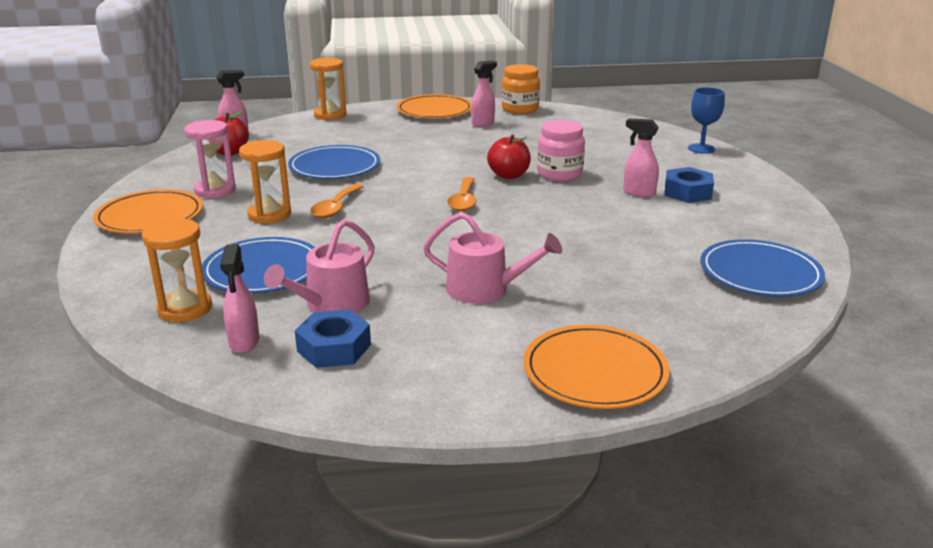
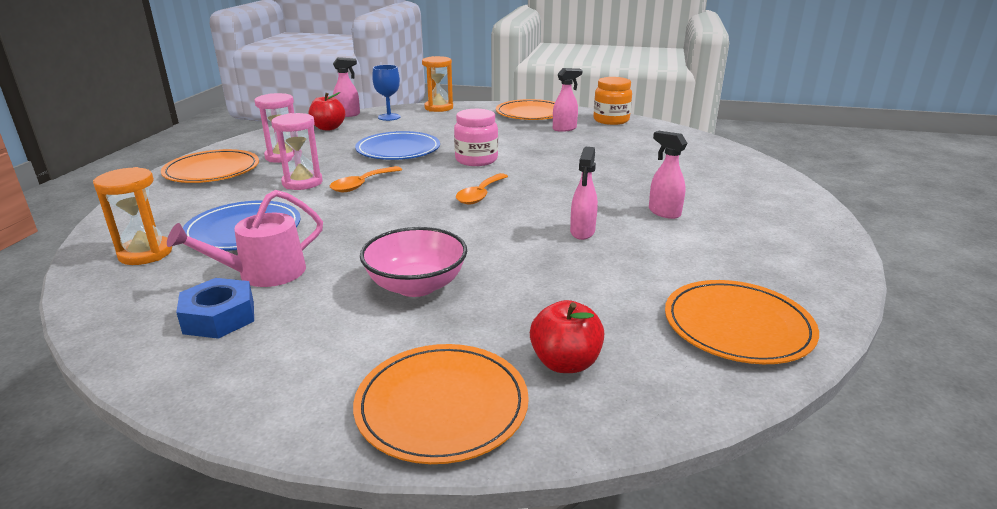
camera: 20 degrees right, 0 degrees up
(244, 342) = (153, 295): pink spray bottle -> pink spray bottle (582, 232)
(269, 214) = (302, 182): orange hourglass -> pink hourglass
(485, 289) = (416, 285): pink watering can -> pink bowl
(509, 175) = (545, 177): red apple -> red apple (565, 363)
(559, 174) = (596, 183): pink jar -> pink jar (476, 160)
(687, 192) = (719, 220): blue nut -> none
(701, 148) = (770, 177): blue goblet -> blue goblet (389, 117)
(760, 273) = (737, 326): blue plate -> orange plate

